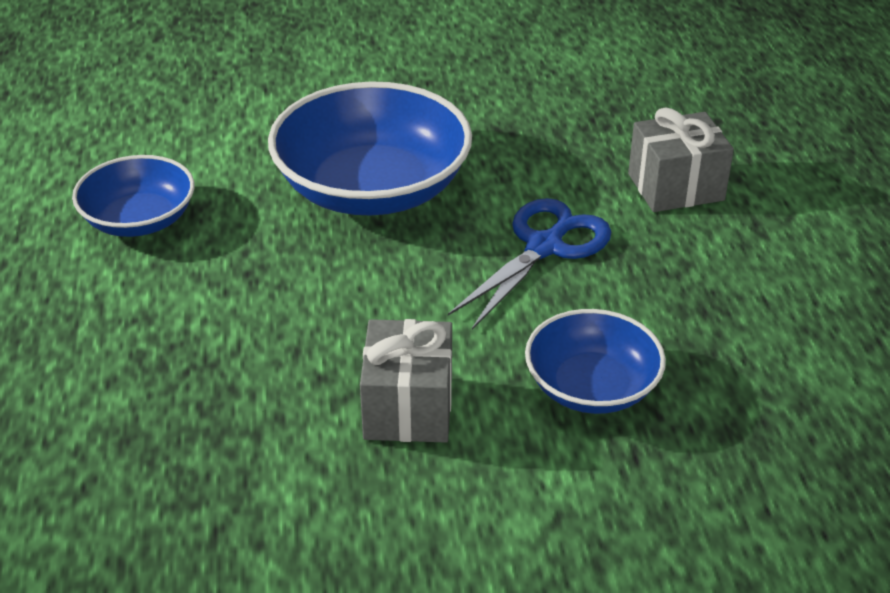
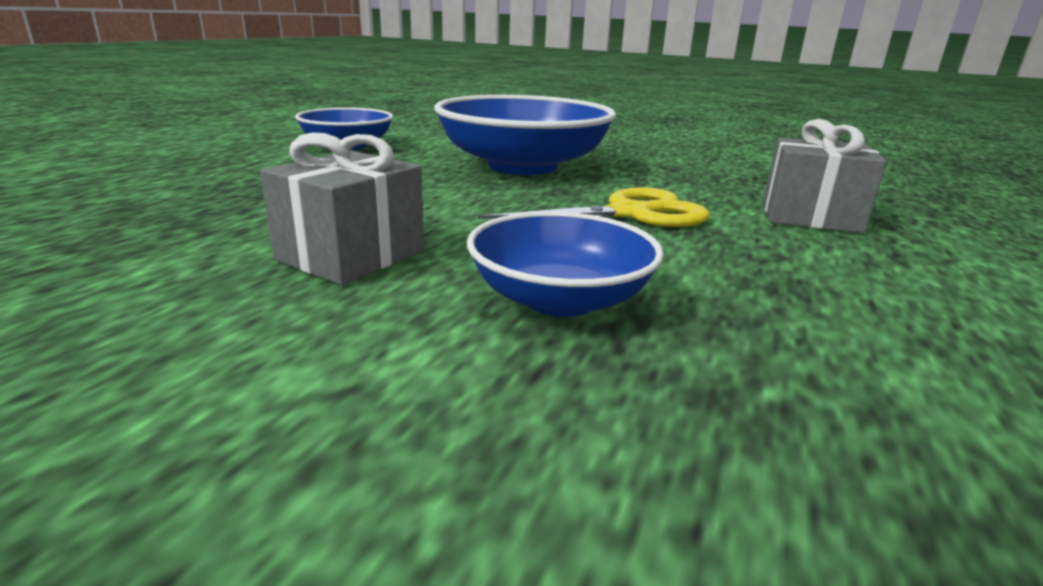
camera: 30 degrees right, 15 degrees down
(545, 247) = (630, 214): blue scissors -> yellow scissors

